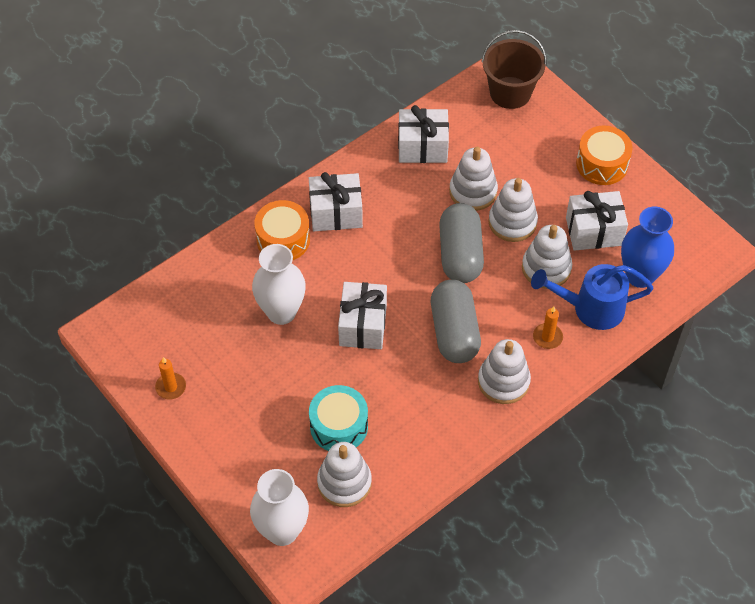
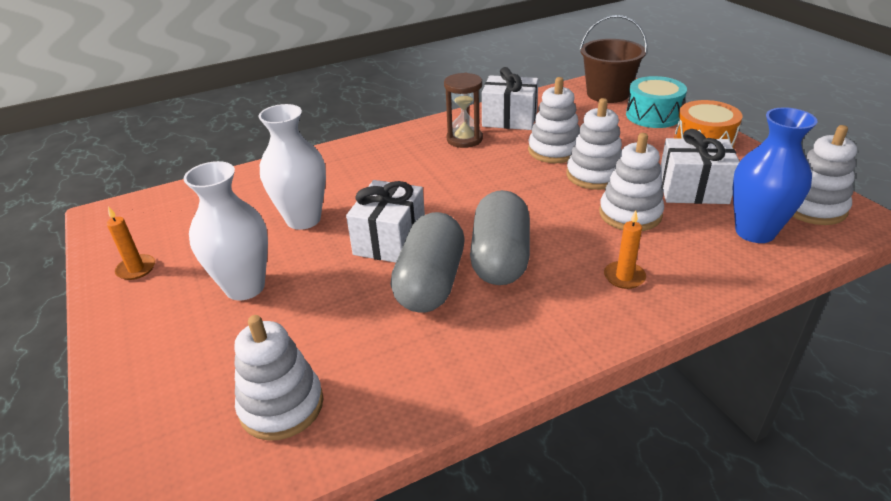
camera: 15 degrees right, 20 degrees down
(282, 531) = (154, 458): white vase -> white vase (245, 287)
(283, 239) = (338, 166): orange drum -> none
(336, 213) = (402, 153): white gift -> none
(339, 426) = (310, 335): turquoise drum -> turquoise drum (653, 115)
(387, 184) = (464, 139): none -> brown hourglass
(460, 254) = (527, 193): grey capsule -> grey capsule (430, 282)
(503, 381) = (554, 316): white stacking toy -> white stacking toy (812, 207)
(591, 308) = (687, 255): blue watering can -> none

